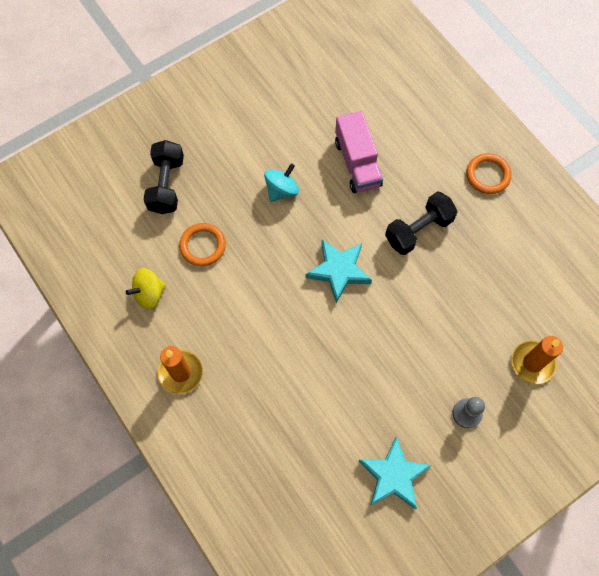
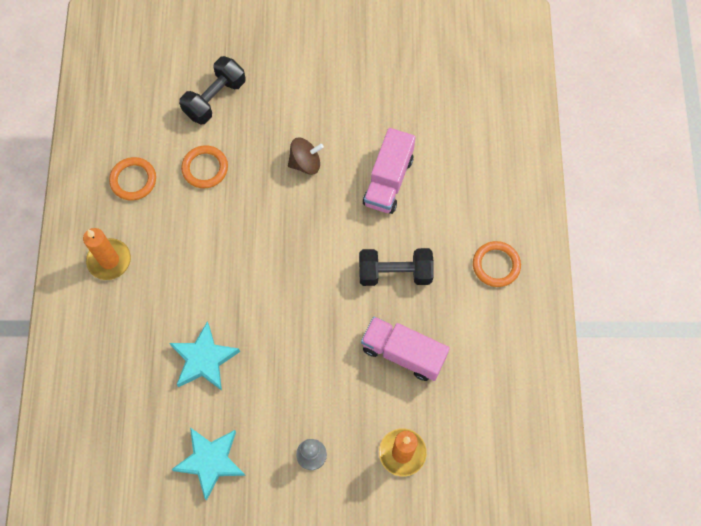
camera: 35 degrees right, 0 degrees up
(149, 294) = (133, 180): yellow spinning top -> orange ring
(282, 190) = (305, 163): turquoise spinning top -> brown spinning top
(339, 271) = (299, 263): turquoise star -> turquoise star (204, 359)
(473, 287) = (403, 353): none -> pink truck

